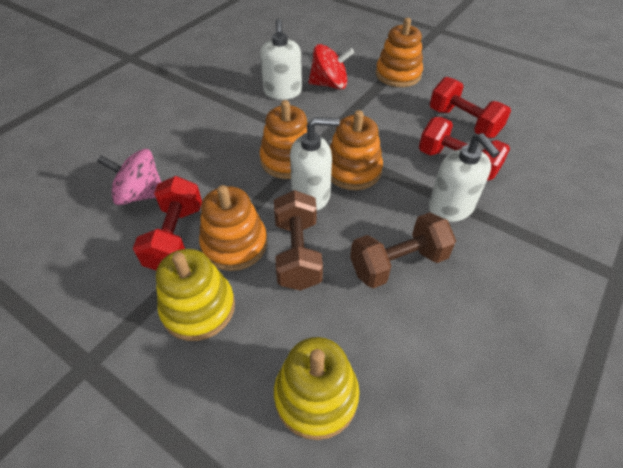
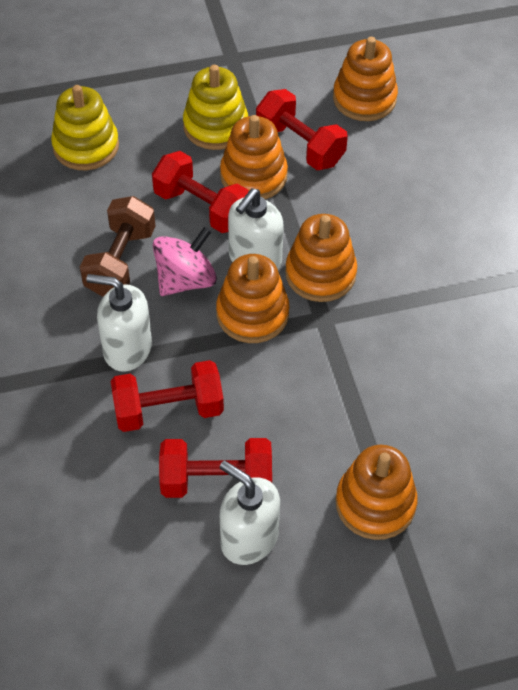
camera: 130 degrees right, 5 degrees up
(85, 231) = (364, 98): none -> orange stacking toy
(140, 194) = (379, 147): pink spinning top -> pink spinning top (185, 280)
(282, 92) = (450, 348): white soap dispenser -> white soap dispenser (249, 538)
(298, 253) = (201, 207): brown dumbbell -> red dumbbell
(329, 84) = (423, 407): red spinning top -> none

